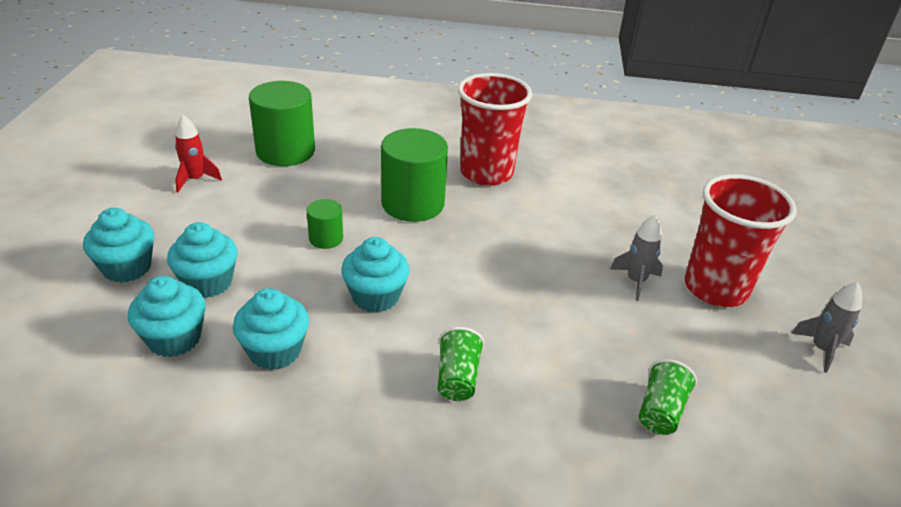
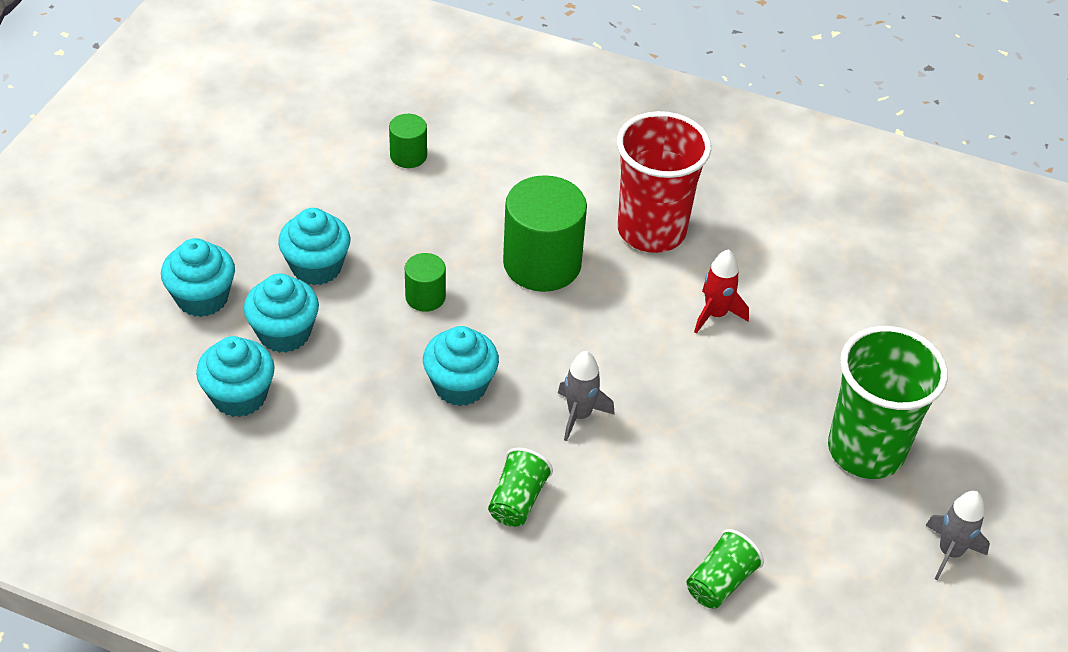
camera: 15 degrees right, 10 degrees up
(195, 179) = (293, 184): red rocket -> red rocket (715, 314)
(275, 351) = (337, 431): turquoise cupcake -> turquoise cupcake (316, 267)
(285, 151) = (408, 156): green cylinder -> green cylinder, size x0.50
(635, 281) = (771, 422): grey rocket -> grey rocket (579, 415)
(715, 288) = (865, 450): red cup -> green cup

